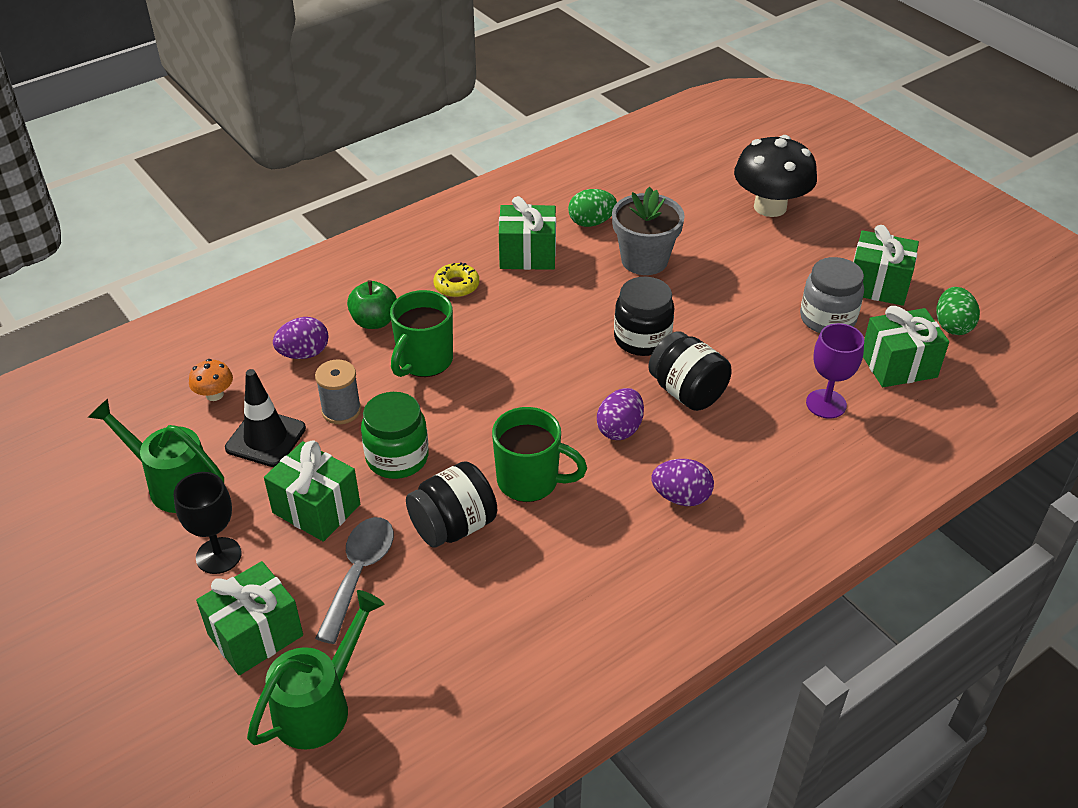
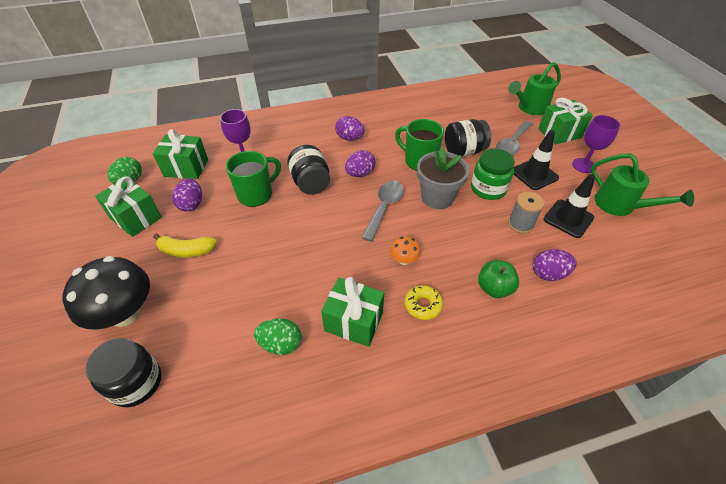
camera: 160 degrees left, 5 degrees up
(214, 394) = (610, 257): orange mushroom -> orange mushroom (404, 260)
(218, 555) = (584, 165): black goblet -> purple goblet
(316, 508) = (534, 174): green gift -> black traffic cone
(424, 361) = (462, 244): green mug -> green mug (256, 194)
(552, 383) = (384, 208): none -> grey spoon
(642, 339) = (313, 222): black jar -> black jar (136, 383)
(644, 260) = (267, 286): grey flower pot -> grey flower pot (437, 197)
(771, 269) = (186, 251): none -> yellow banana
(827, 319) = (192, 204): grey jar -> purple egg

